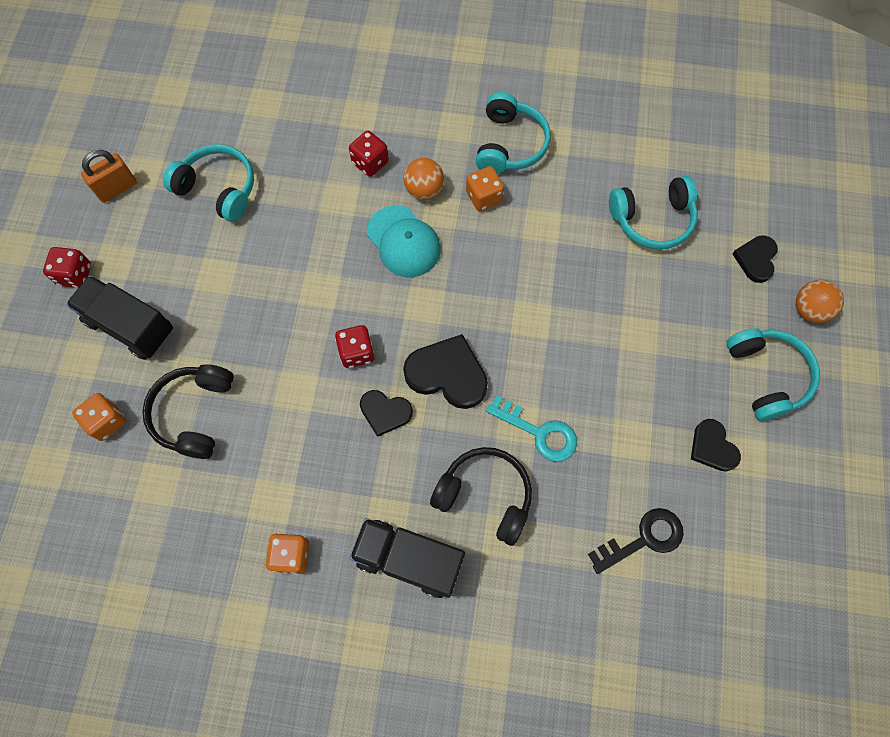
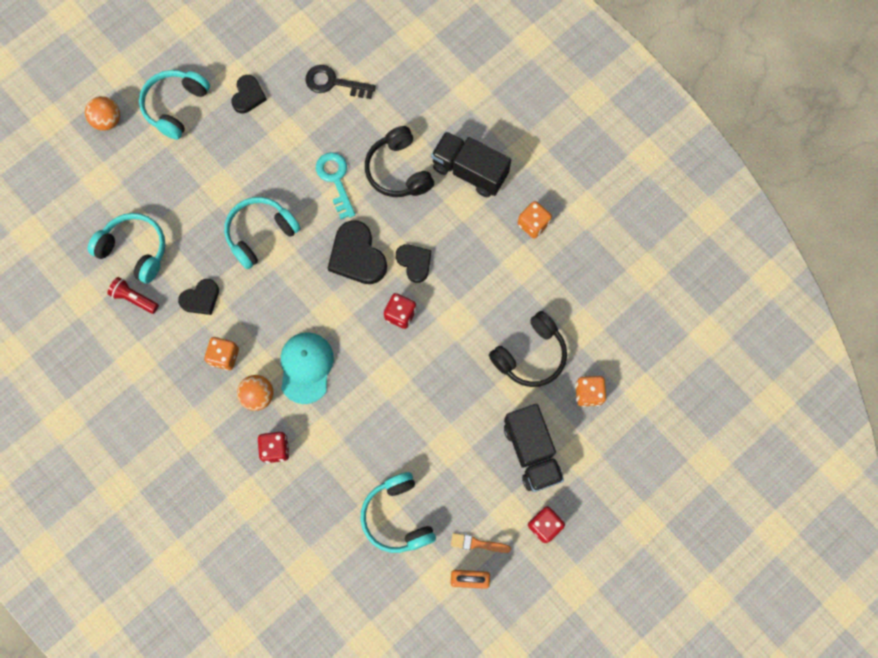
camera: 140 degrees left, 5 degrees up
(129, 218) = (477, 543): none -> orange brush
(409, 559) = (469, 171): black truck -> black truck turned 150 degrees clockwise
(509, 145) = (168, 382): turquoise headphones -> turquoise headphones (260, 234)
(608, 183) = (134, 298): none -> red flashlight
(755, 259) = (102, 173): black heart -> black heart (201, 298)

